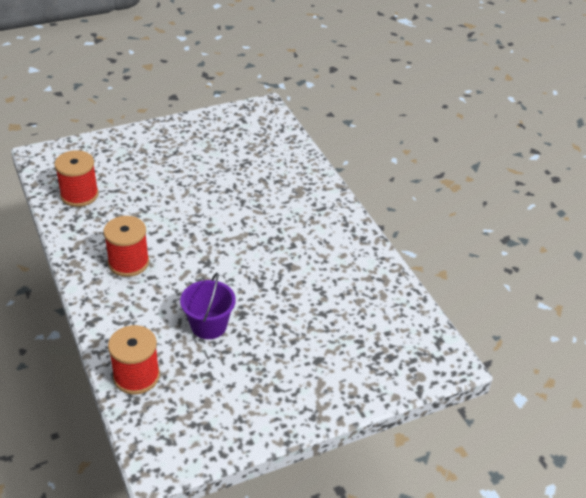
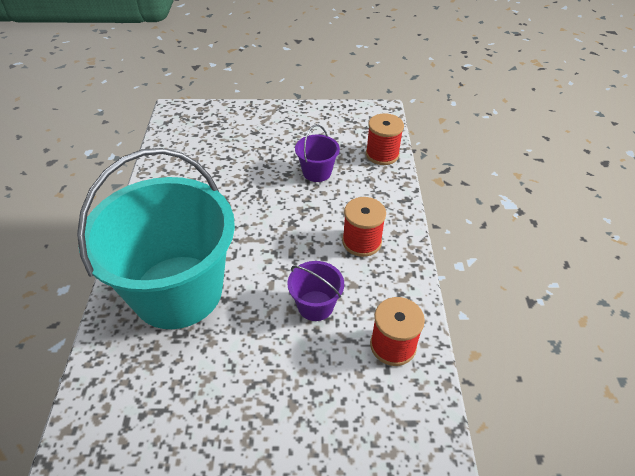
camera: 155 degrees left, 5 degrees up
(151, 204) = (315, 305): none -> purple bucket
(269, 185) = (178, 291): none -> turquoise bucket

